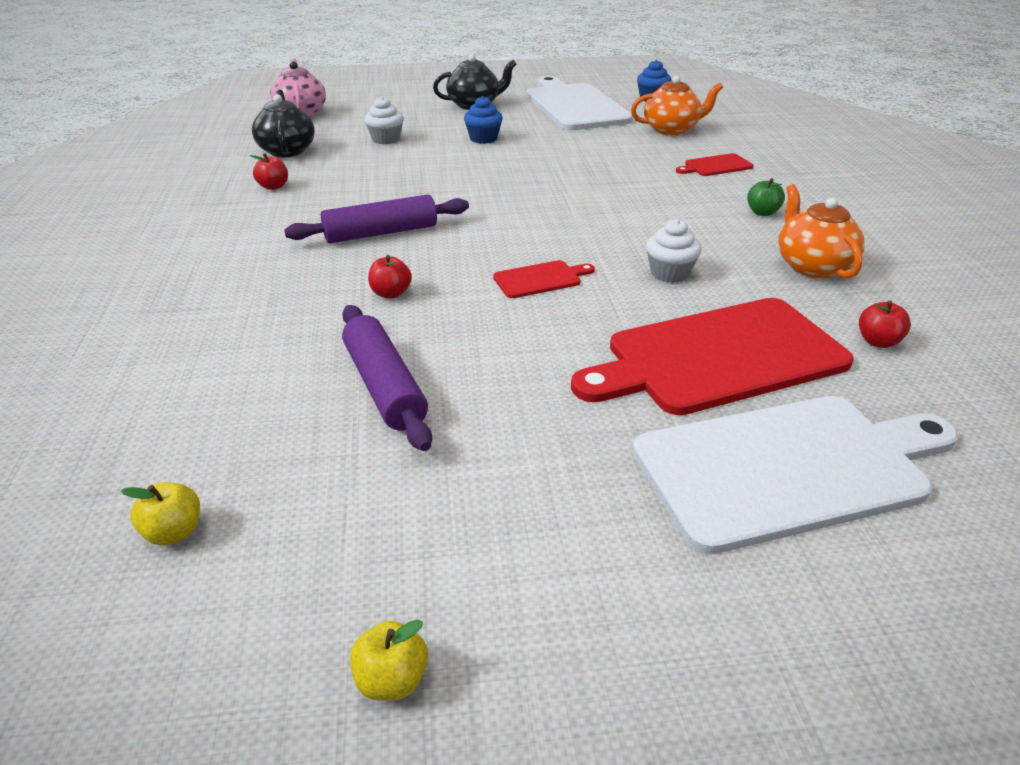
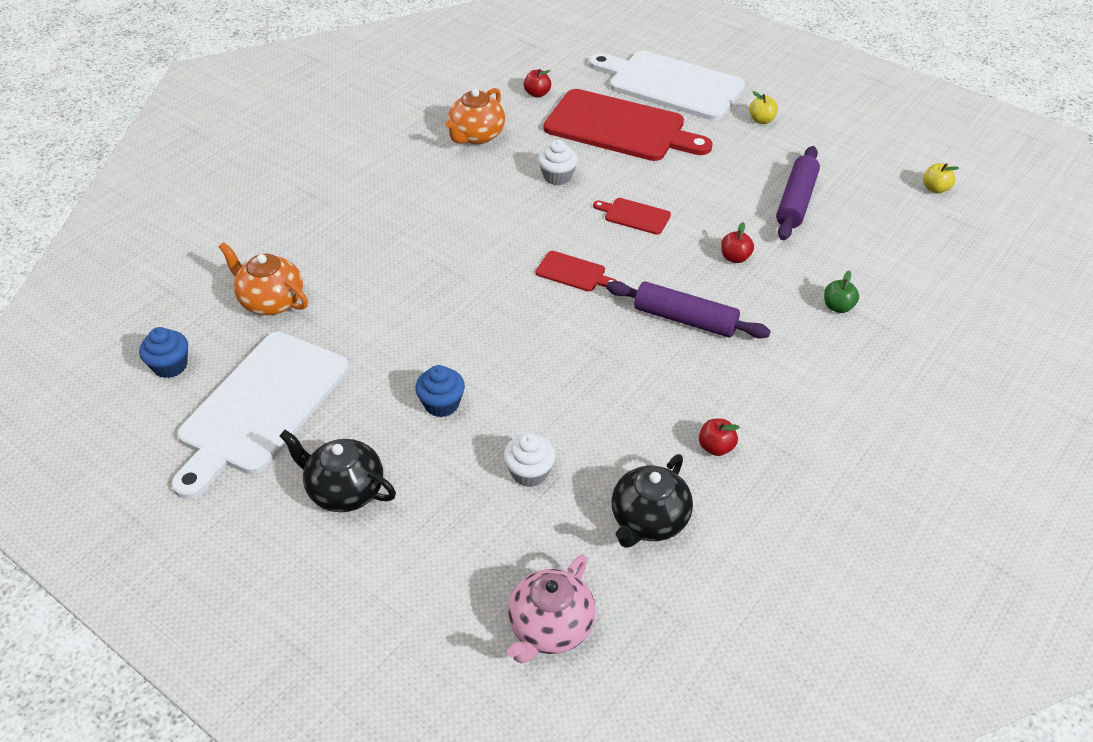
camera: 135 degrees left, 10 degrees up
(392, 679) = (881, 111): yellow apple -> yellow apple (761, 120)
(716, 166) = (344, 236): red cutting board -> red cutting board (573, 272)
(762, 213) = (416, 180): green apple -> green apple (838, 307)

